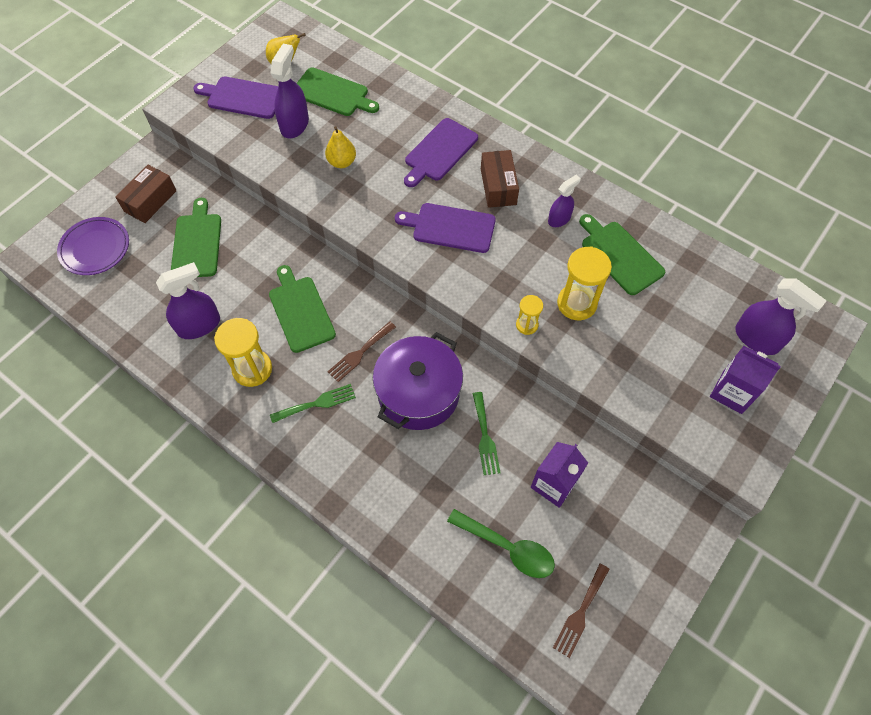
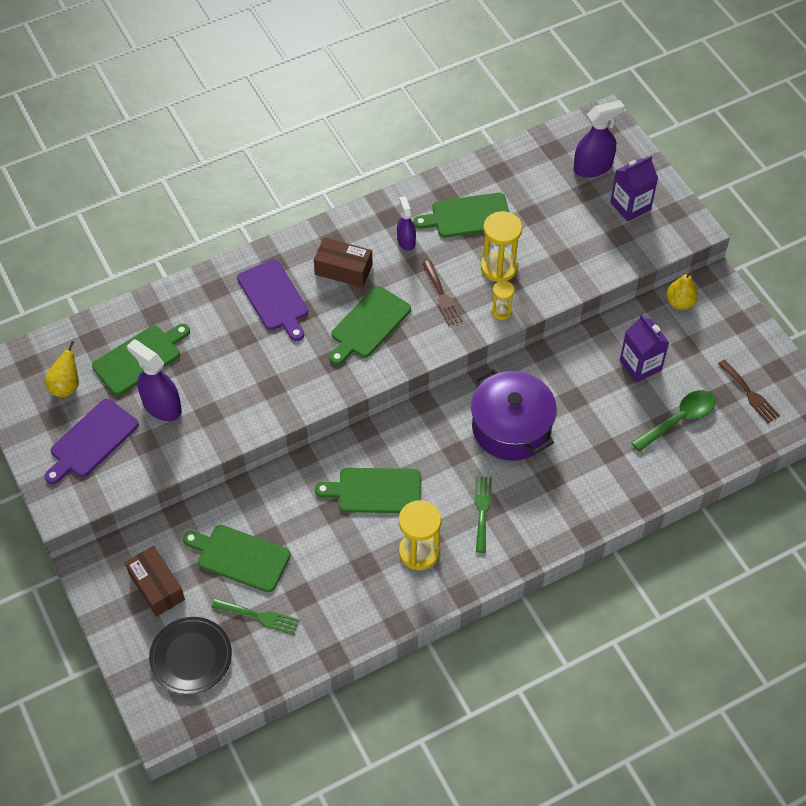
camera: 65 degrees left, 5 degrees down
(95, 248) = (191, 657): purple plate -> black plate
(199, 325) = (345, 584): purple spray bottle -> none
(342, 162) = (238, 382): yellow pear -> yellow pear (680, 303)
(360, 353) = (447, 458): brown fork -> brown fork (442, 296)
(450, 227) = (368, 325): purple cutting board -> green cutting board
(485, 437) = (576, 395): green fork -> green fork (259, 617)

